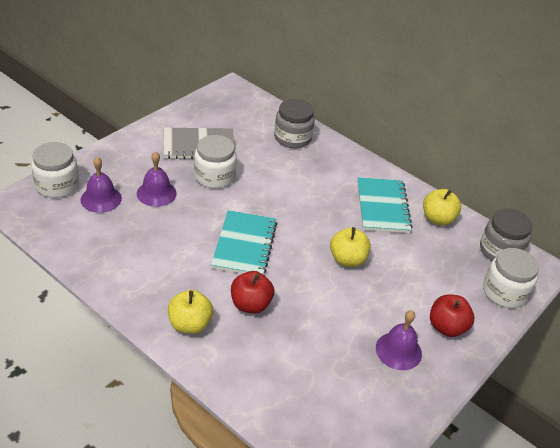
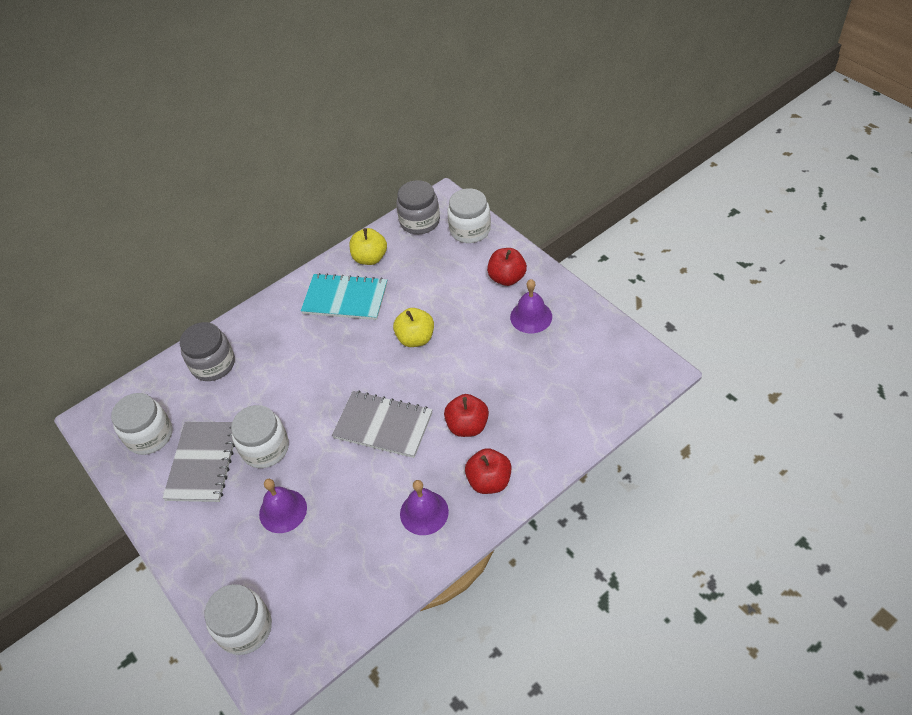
camera: 70 degrees left, 10 degrees up
(101, 199) = (281, 573): purple bell -> purple bell (424, 512)
(190, 324) = (489, 481): yellow apple -> red apple
(221, 116) = (150, 435): none -> white jar
(244, 245) = (383, 425): turquoise notebook -> grey notebook

